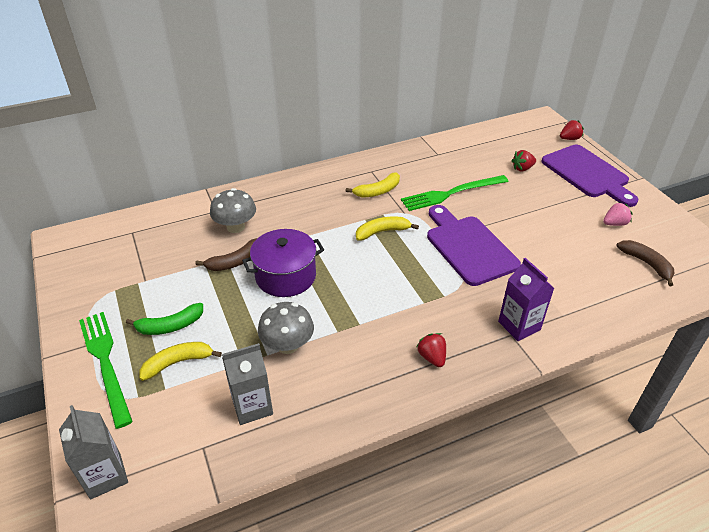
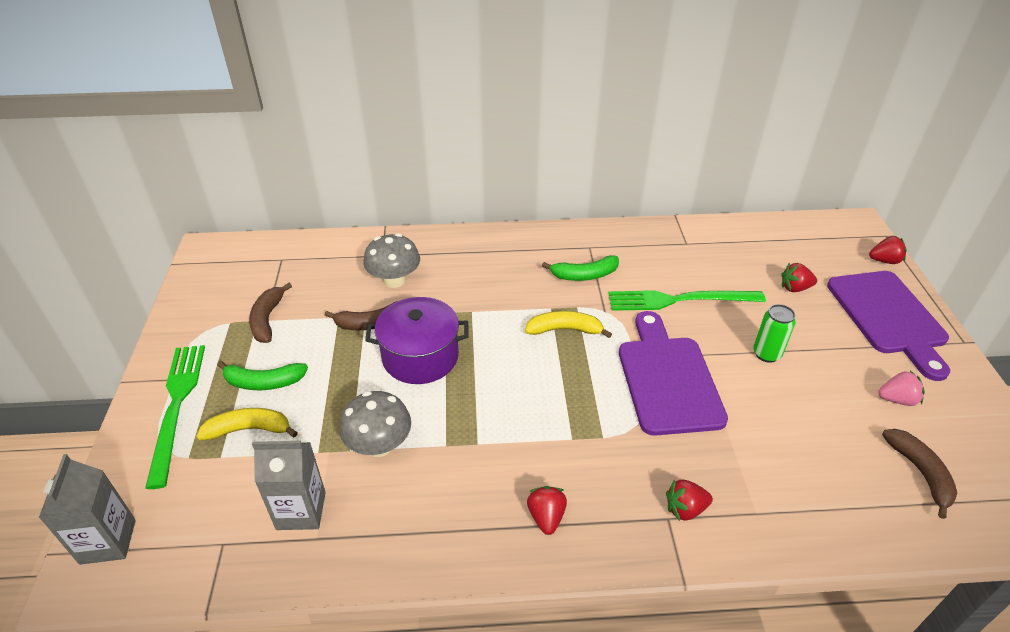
camera: 20 degrees right, 0 degrees up
(146, 279) = (267, 319): none -> brown banana
(377, 191) = (584, 275): yellow banana -> green banana
(519, 325) = (685, 509): purple carton -> red strawberry
(524, 215) = (766, 354): none -> green can

